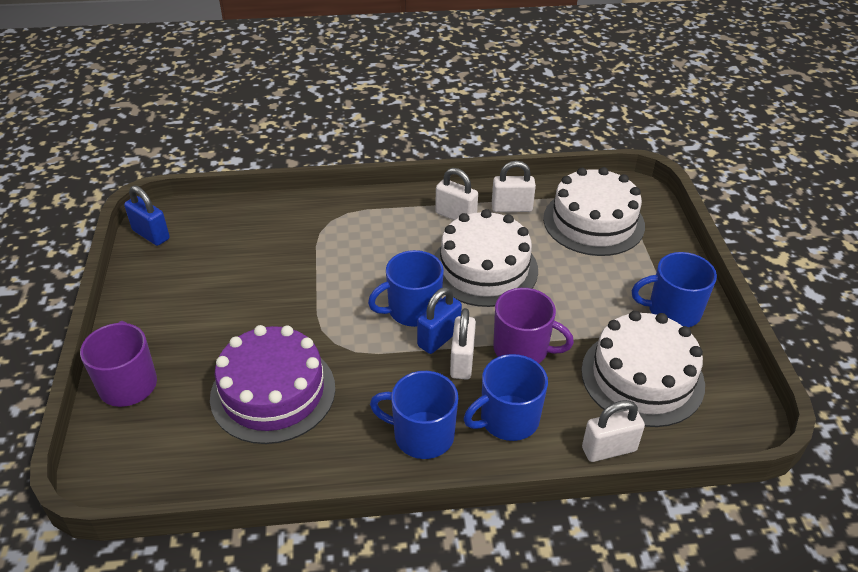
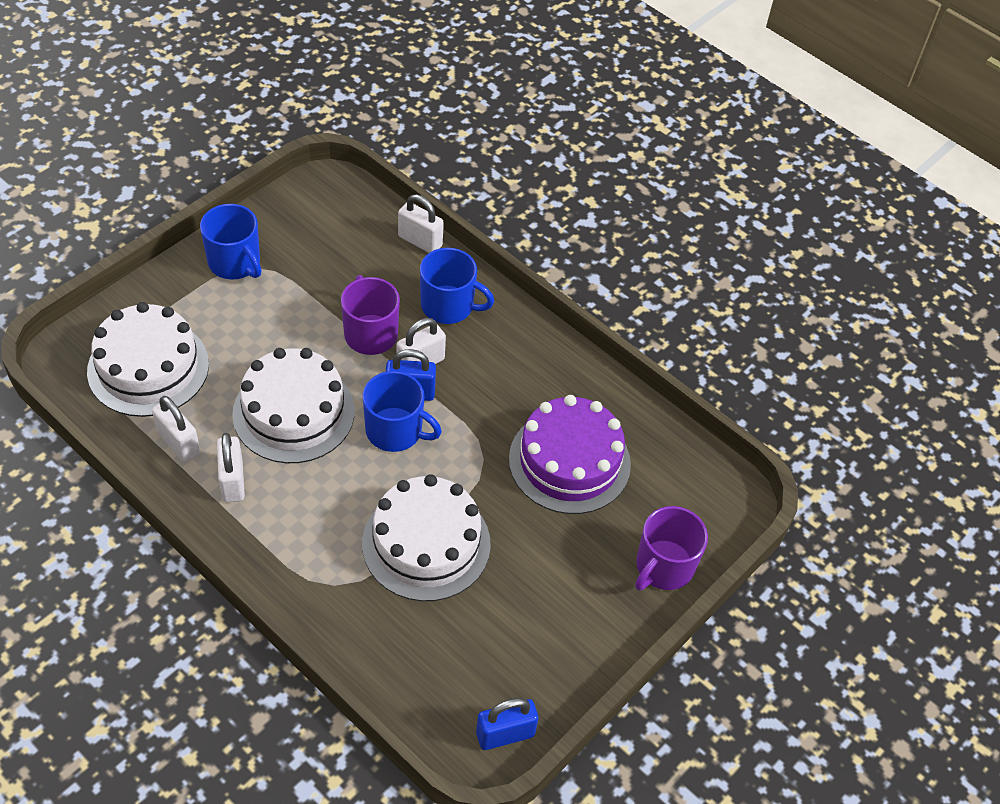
camera: 135 degrees left, 10 degrees up
(151, 235) = (505, 734): blue padlock -> blue padlock turned 75 degrees clockwise
(421, 435) = (512, 345): blue mug -> none
(642, 377) = (332, 251): white cake -> white cake (426, 543)

